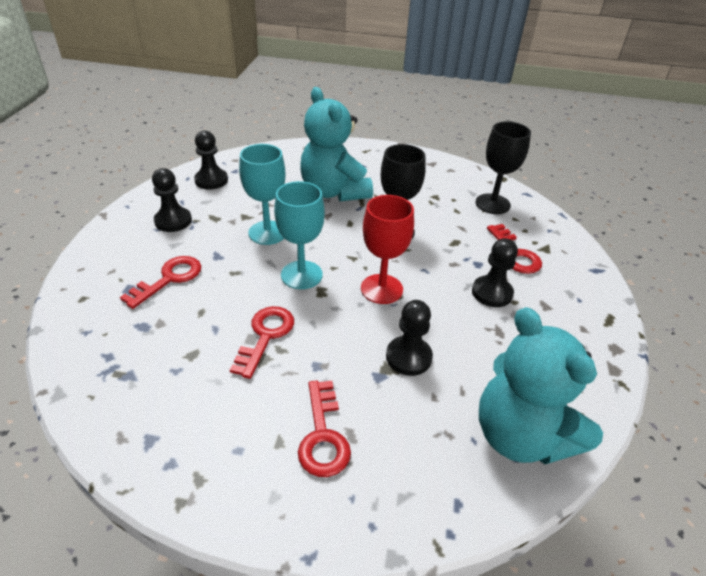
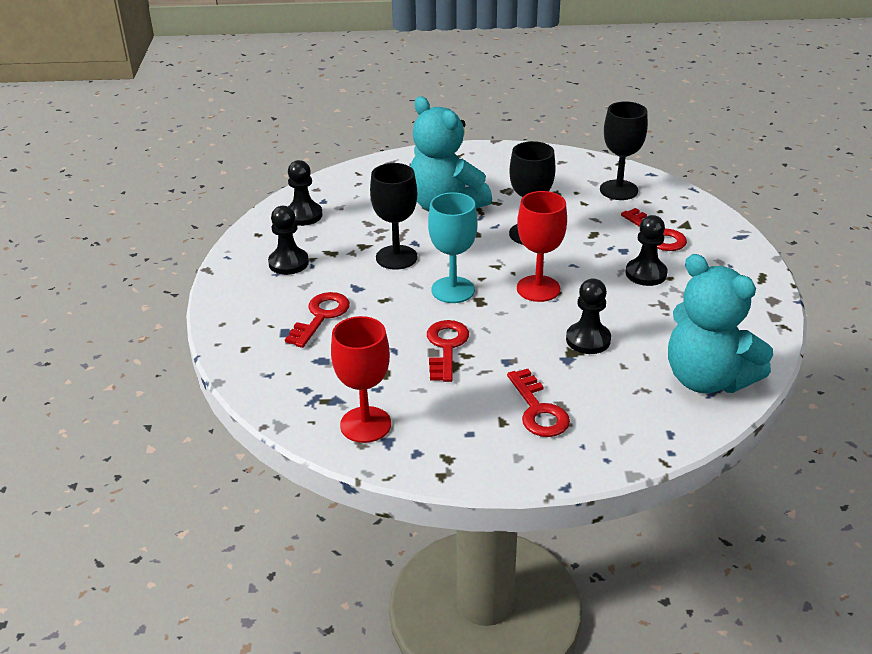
camera: 10 degrees left, 5 degrees down
(139, 413) = (365, 424): none -> red goblet
(267, 233) = (396, 257): turquoise goblet -> black goblet

